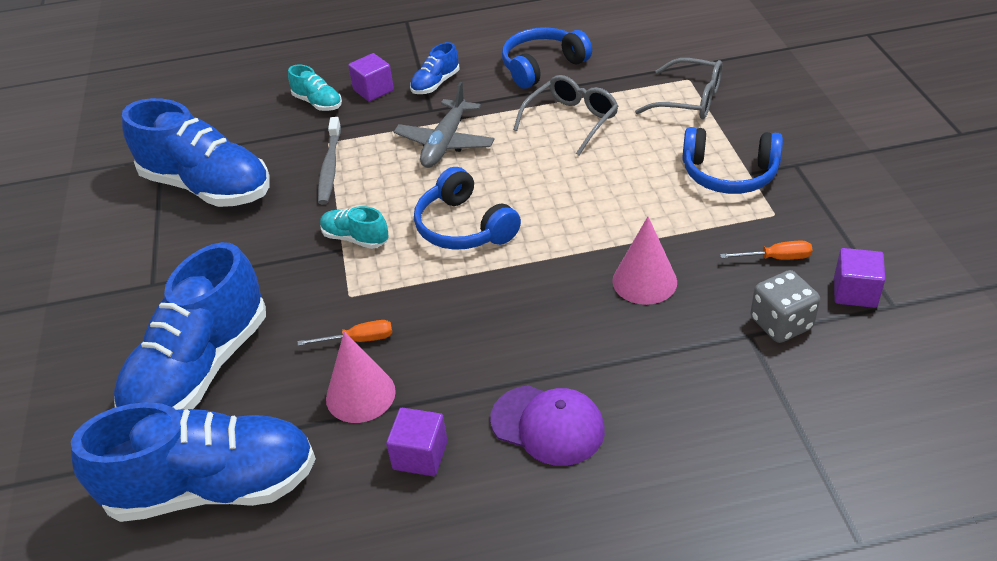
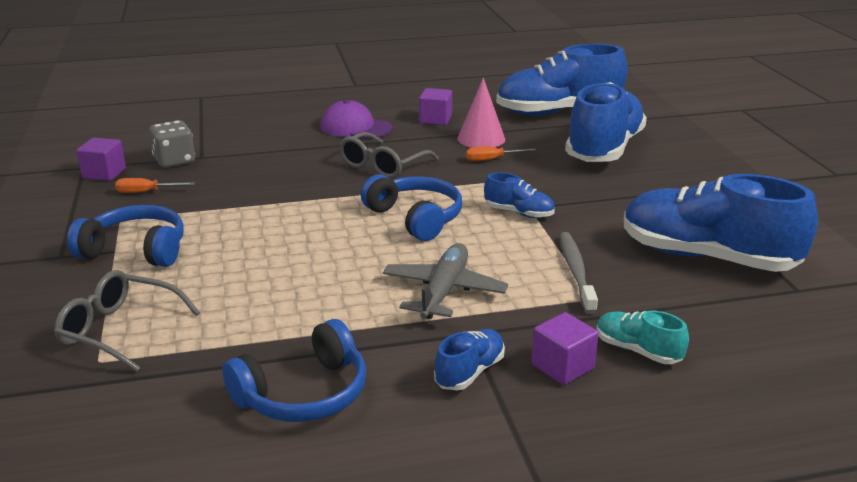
camera: 175 degrees right, 15 degrees down
(355, 238) = (519, 213): turquoise shoe -> blue shoe
(571, 121) = (284, 310): grey glasses -> grey glasses (383, 165)
(644, 281) = (263, 182): pink cone -> none

